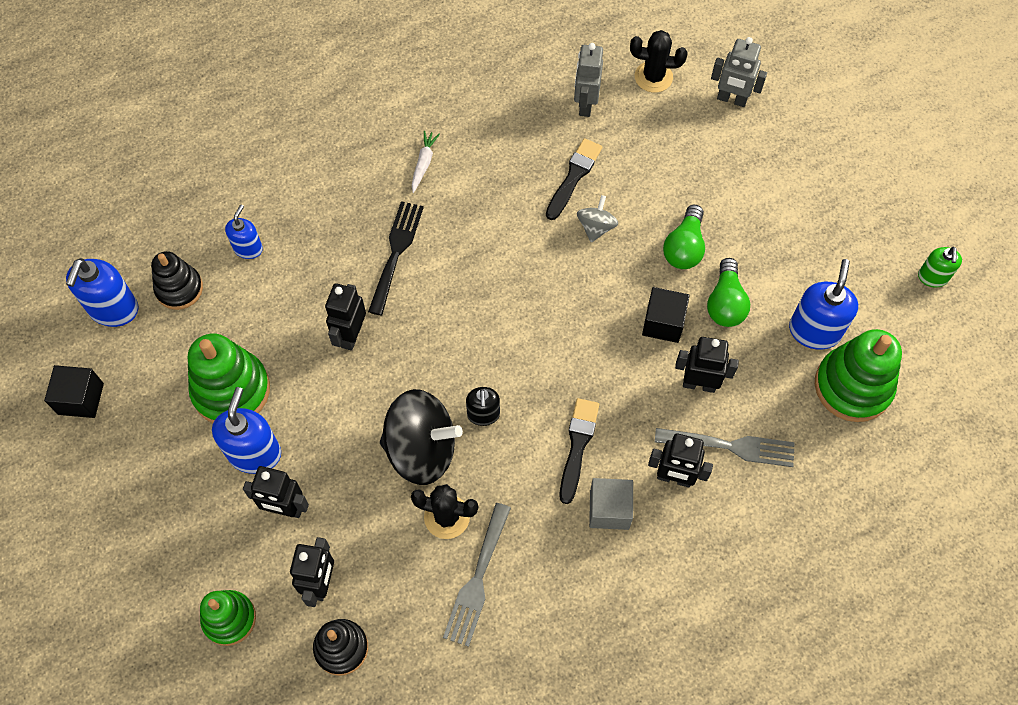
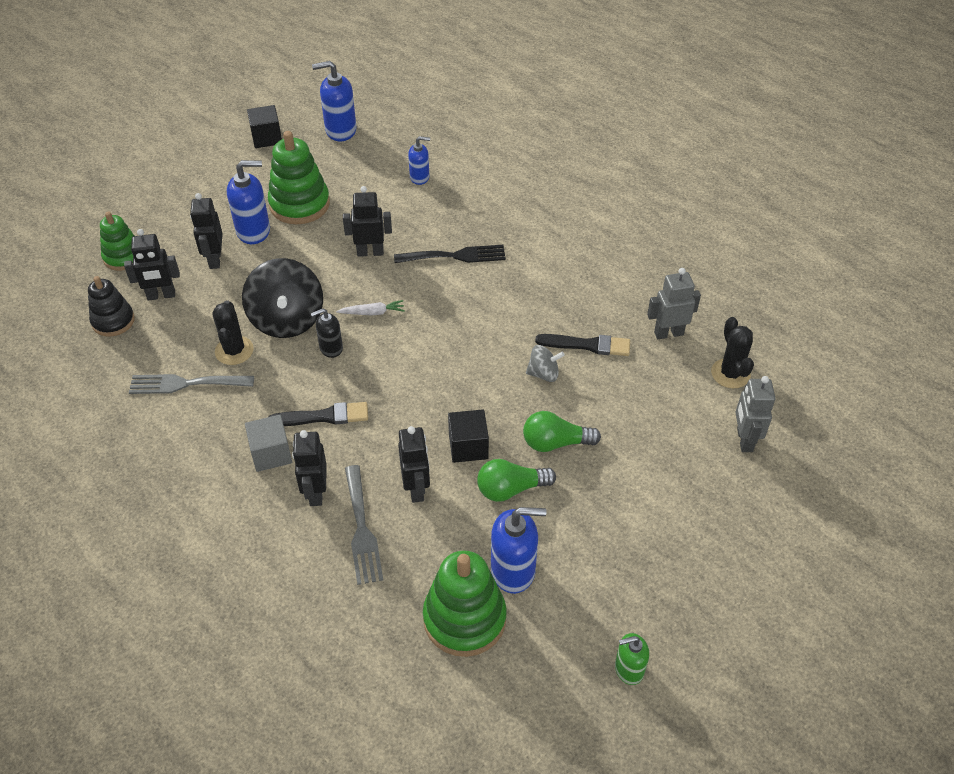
camera: 70 degrees right, 15 degrees down
(179, 289) = (370, 155): black stacking toy -> none
(424, 163) = (546, 248): white carrot -> white carrot (372, 312)

